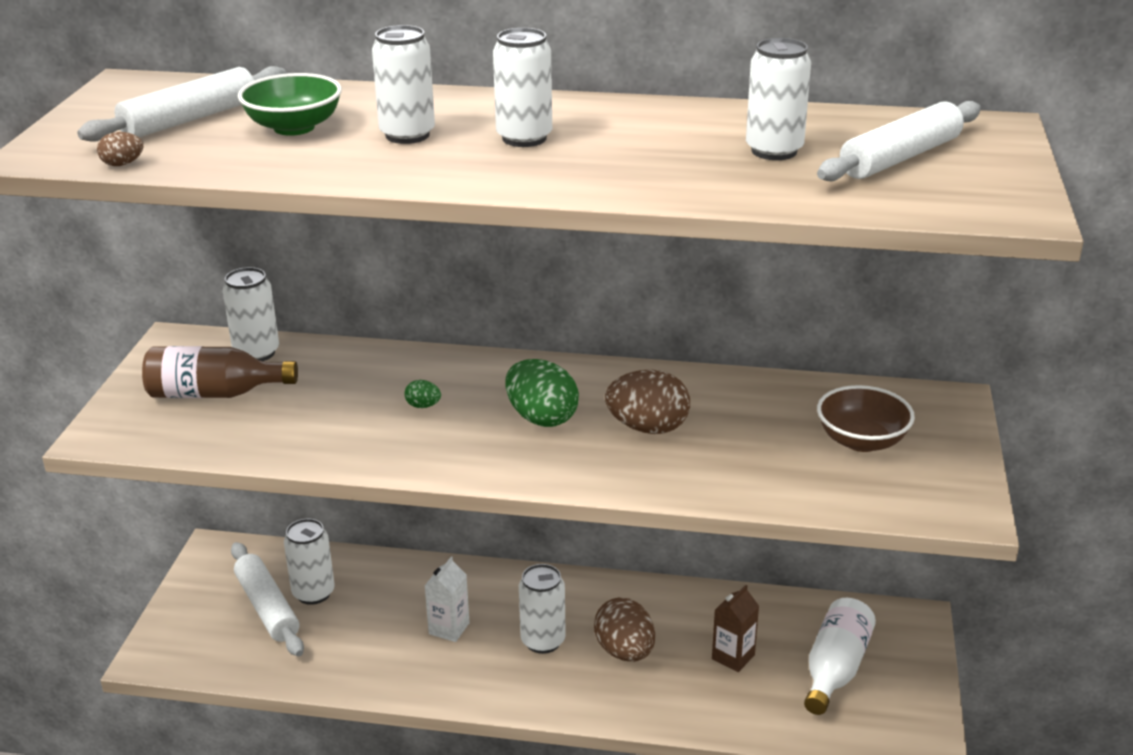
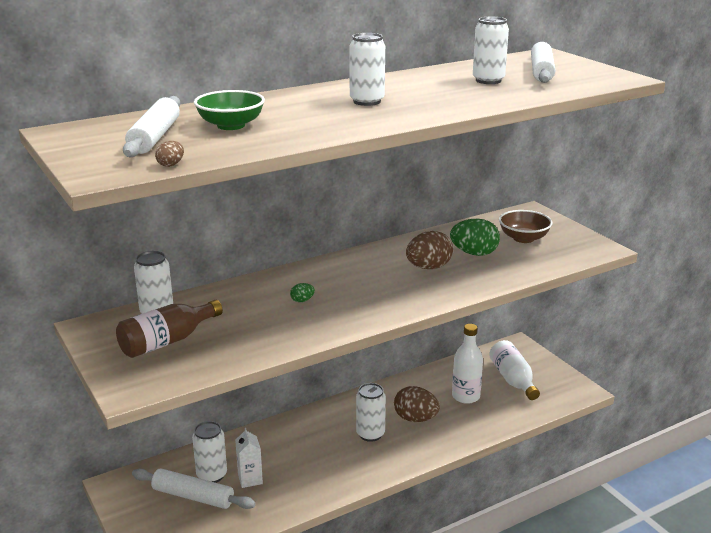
camera: 40 degrees left, 5 degrees down
(407, 135) = (304, 114): white can -> none
(449, 628) = (314, 453): white carton -> white carton (250, 479)
(541, 418) = (372, 282): green egg -> green egg (474, 253)
(733, 657) = (465, 396): brown carton -> white bottle

